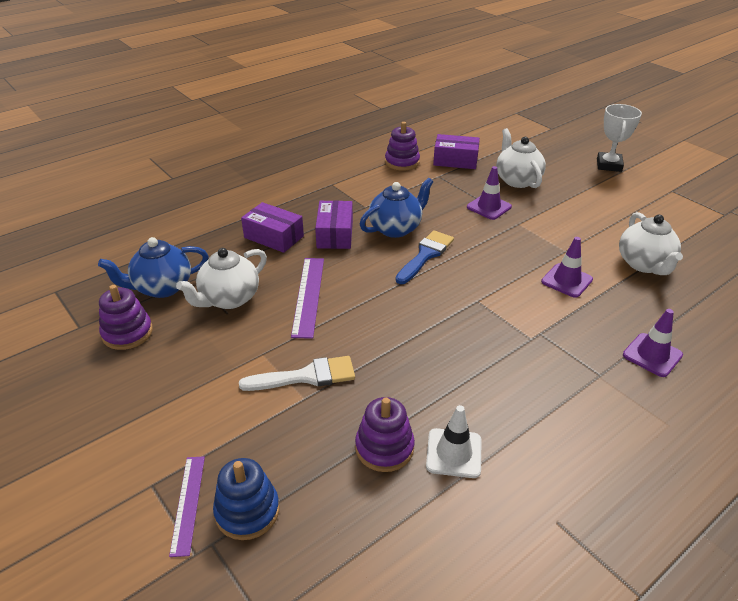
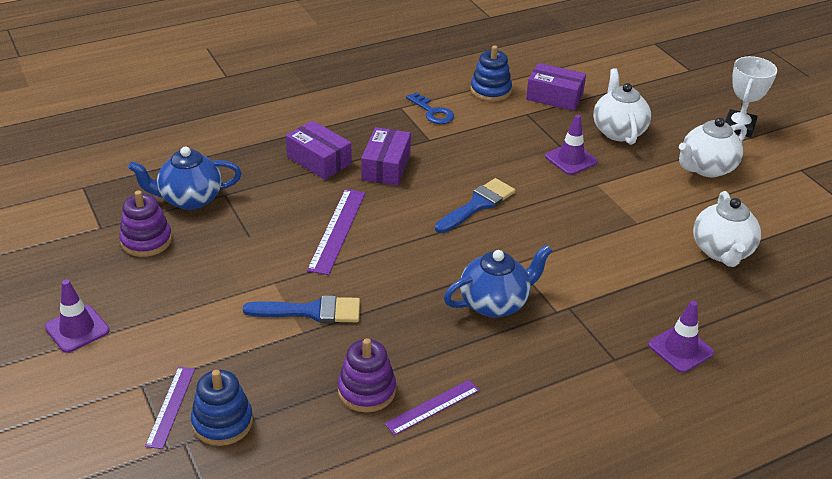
camera: 10 degrees right, 0 degrees up
(229, 299) = (254, 221): white teapot -> white teapot (706, 168)
(306, 376) = (311, 311): white brush -> blue brush
(360, 185) = (432, 112): none -> blue key
(396, 228) = (455, 170): blue teapot -> blue teapot (495, 303)
(402, 162) = (490, 90): purple stacking toy -> blue stacking toy
(454, 453) = (432, 407): white traffic cone -> purple ruler
(566, 280) = (623, 256): purple traffic cone -> purple traffic cone (77, 329)

